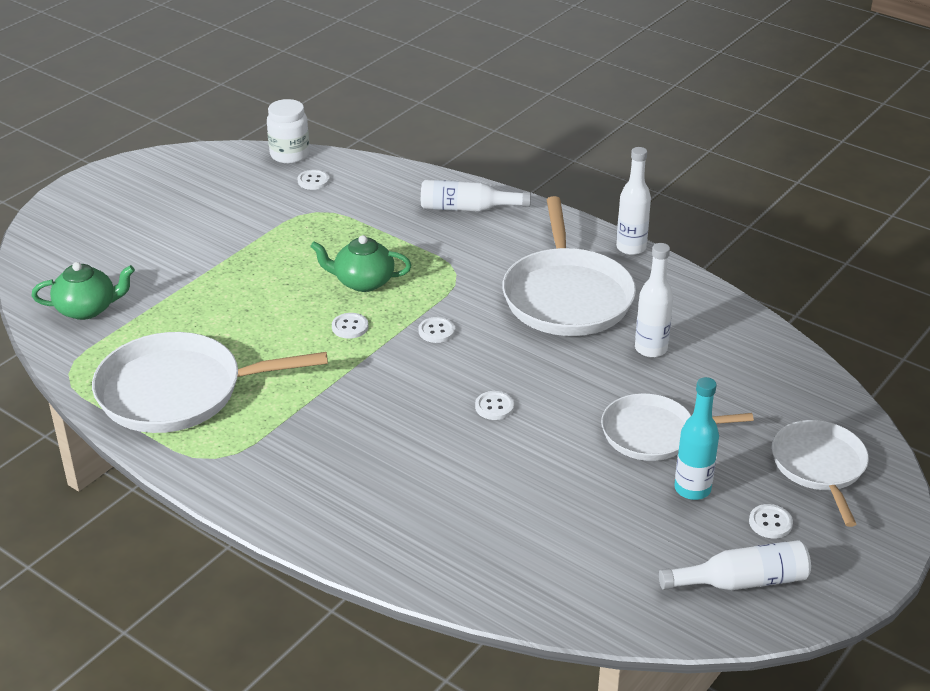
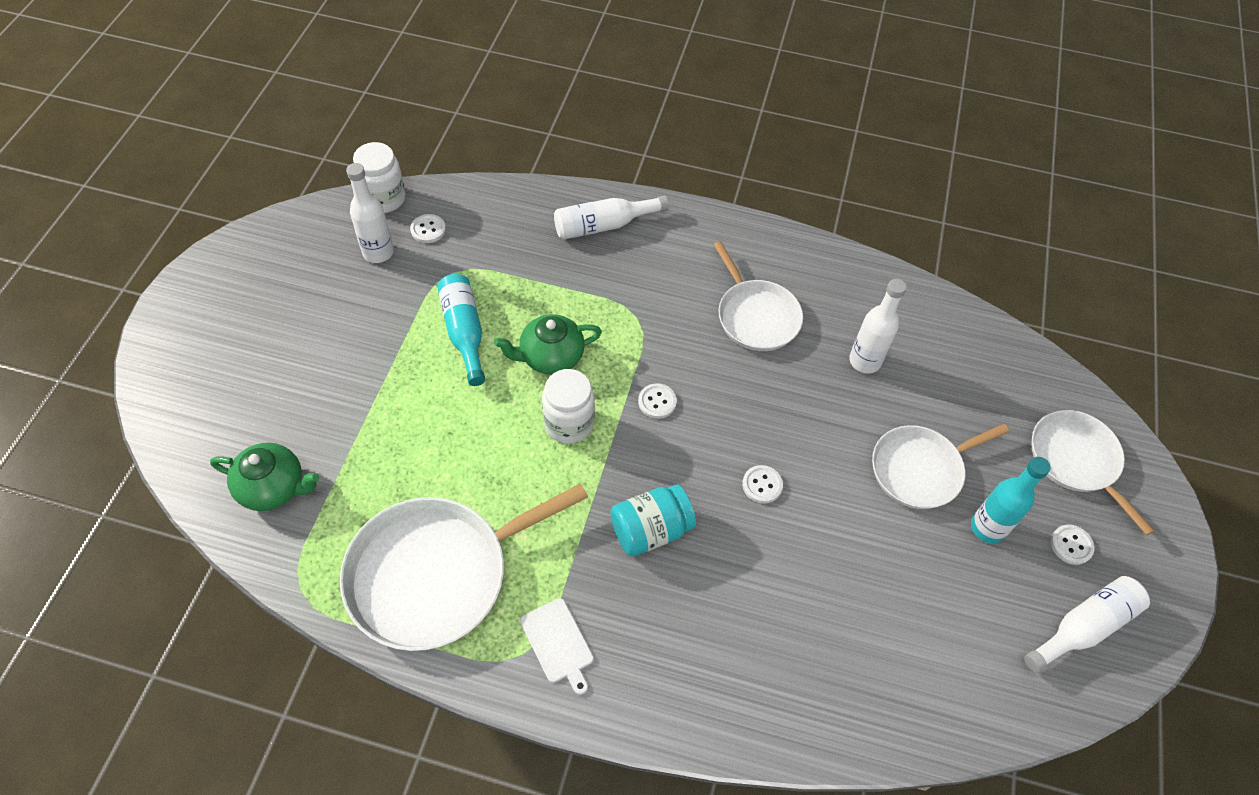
camera: 25 degrees left, 20 degrees up
(87, 309) = (273, 487): green teapot -> green teapot turned 45 degrees clockwise
(248, 459) = (558, 643): none -> white cutting board
(300, 251) = (464, 332): none -> turquoise bottle
(350, 327) = (569, 423): white button -> white jar
(374, 410) = (650, 530): none -> turquoise jar
(566, 296) = (756, 316): white pan -> white pan, size x0.63
(631, 248) = (782, 235): white bottle -> white bottle (378, 252)

